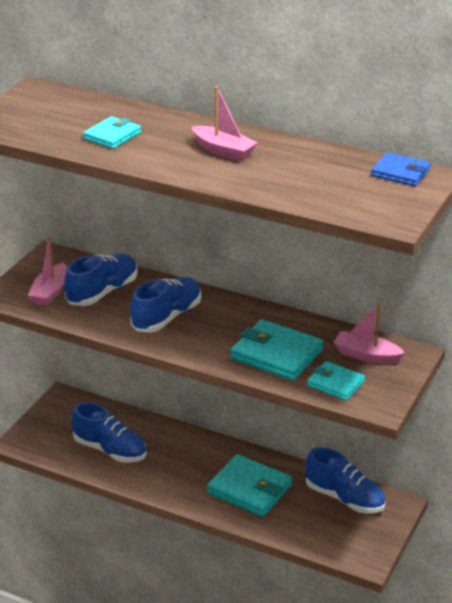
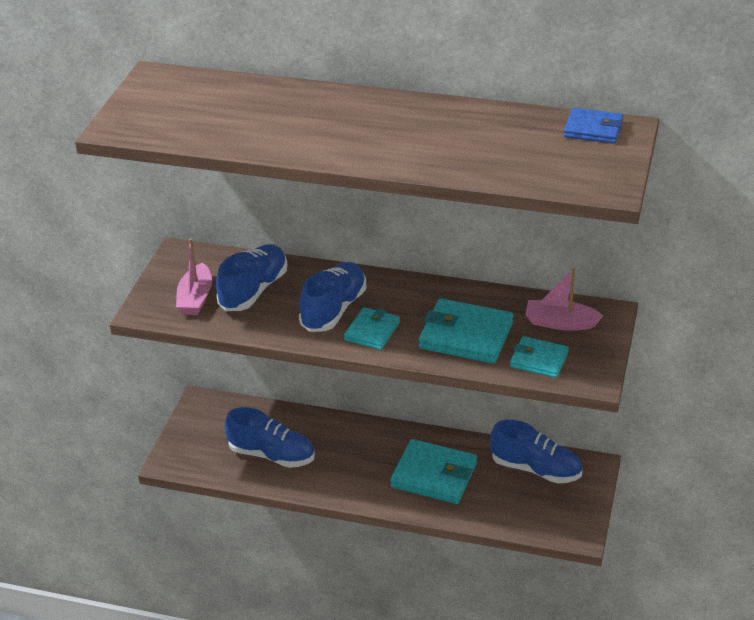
camera: 10 degrees left, 5 degrees up
(112, 136) = (265, 124): turquoise wallet -> turquoise wallet (372, 331)
(223, 151) = (394, 127): pink boat -> none

